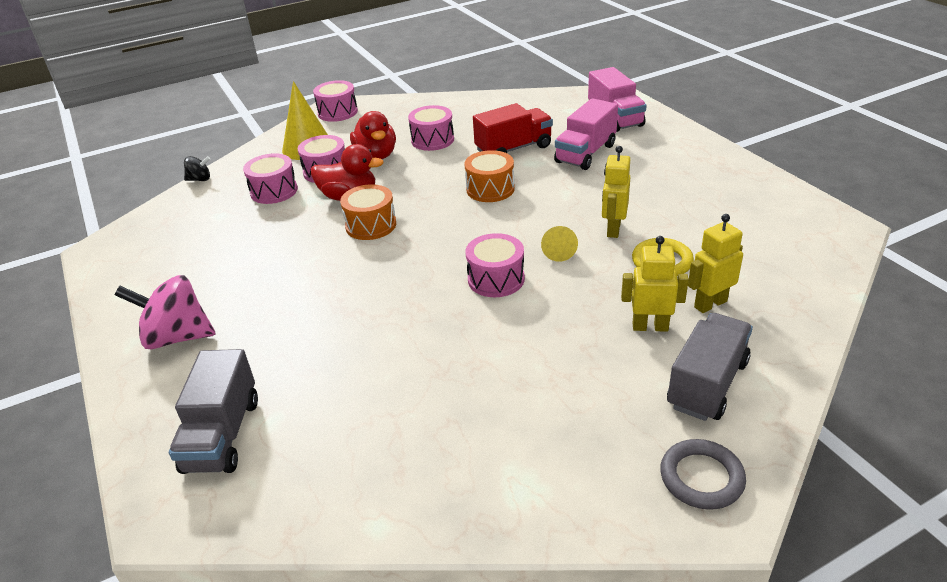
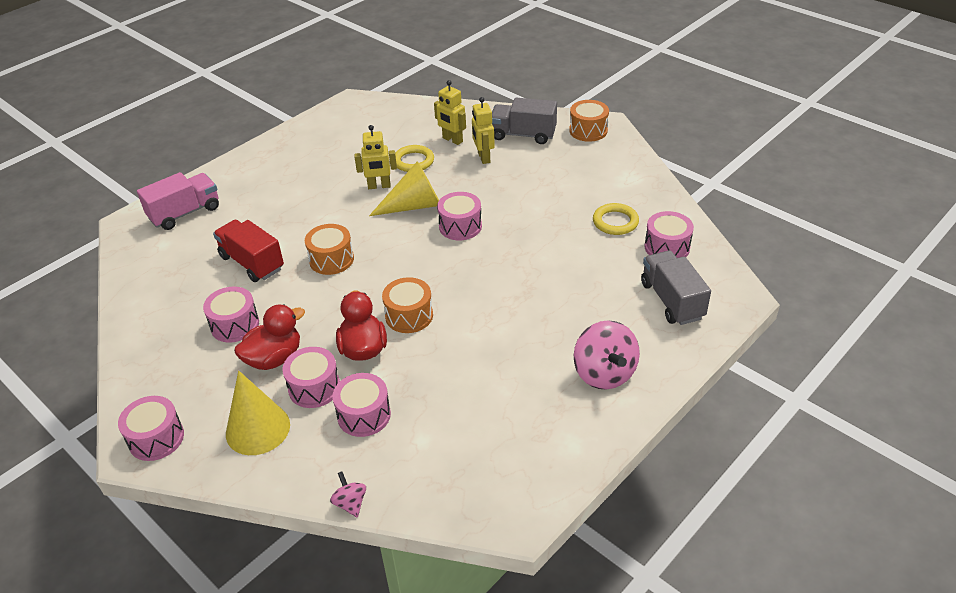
camera: 110 degrees left, 5 degrees up
(200, 179) = (350, 503): black spinning top -> pink spinning top
(222, 435) = (672, 300): grey truck -> grey truck turned 90 degrees counterclockwise
(323, 471) = (667, 247): none -> pink drum
(418, 429) = (615, 222): none -> yellow ring
(558, 250) = (414, 206): yellow cone -> yellow cone, size x1.81
(585, 153) = (259, 218): pink truck -> none
(701, 478) = (588, 130): grey ring -> orange drum

